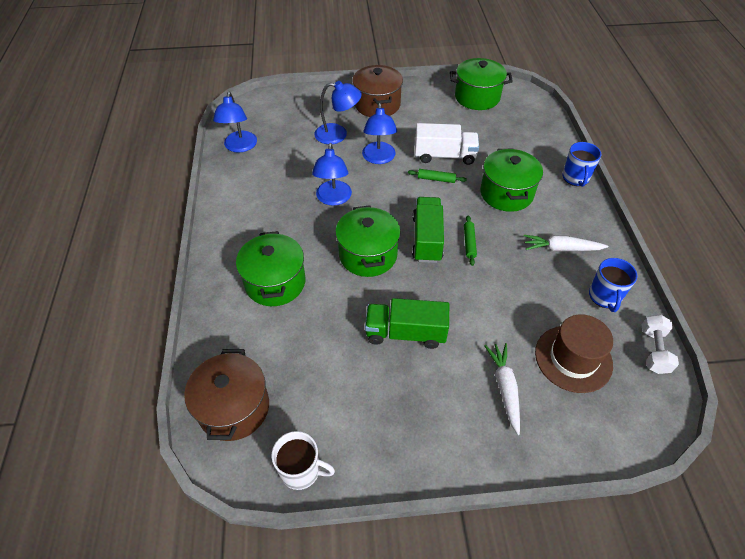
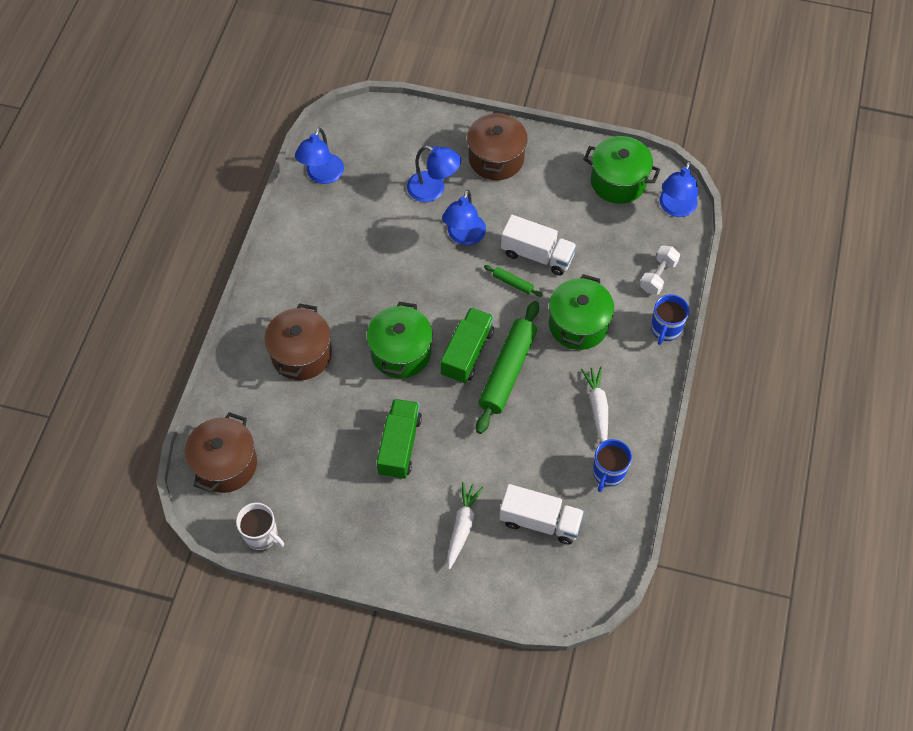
camera: 20 degrees right, 10 degrees up
(275, 282) = (301, 354): green pot -> brown pot
(333, 199) = (394, 275): blue lamp -> blue lamp (675, 208)
(405, 333) = (399, 445): green truck -> green truck turned 75 degrees clockwise
(469, 243) = (507, 371): green rolling pin -> green rolling pin, size x2.28
(561, 248) = (597, 407): white carrot -> white carrot turned 60 degrees clockwise
(573, 358) = (540, 521): brown hat -> white truck
(653, 350) = (620, 540): white dumbbell -> white dumbbell (658, 276)

